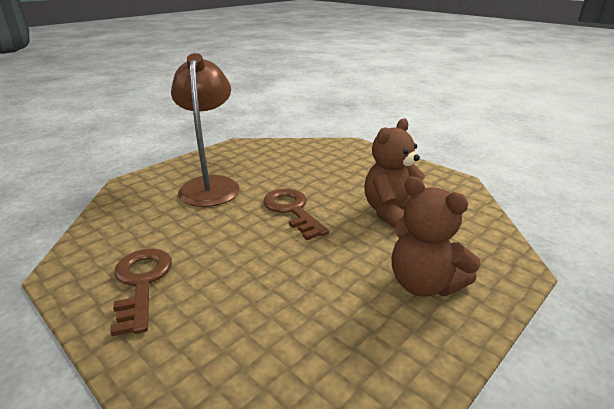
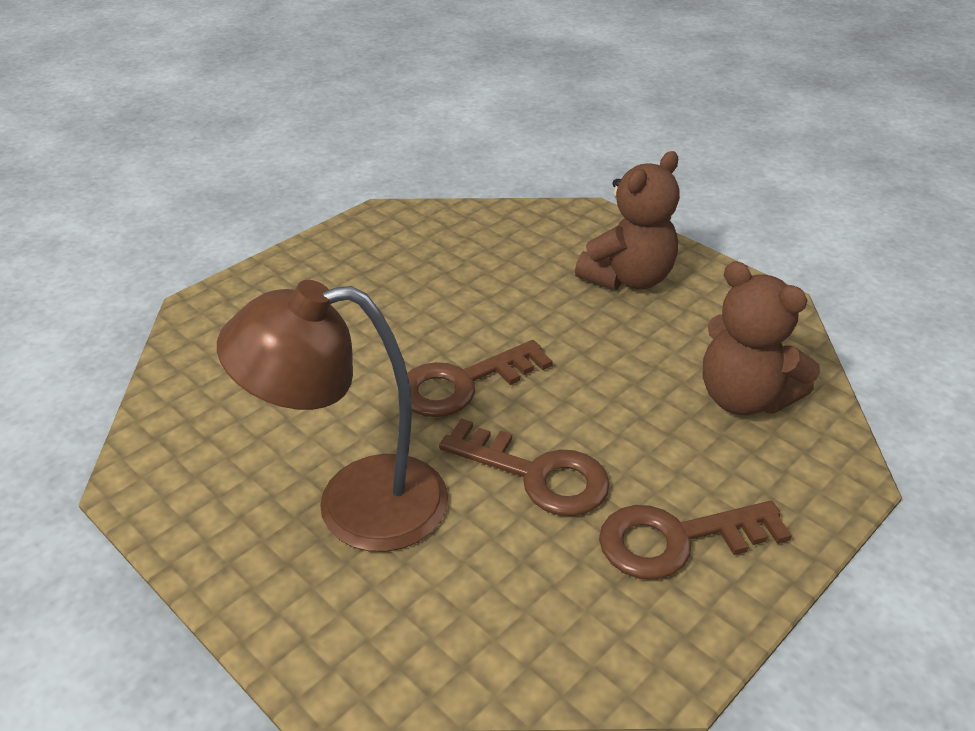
camera: 90 degrees left, 10 degrees up
(213, 233) = (536, 474): none -> brown key
(392, 213) = (472, 284): brown teddy bear -> brown teddy bear (744, 398)

